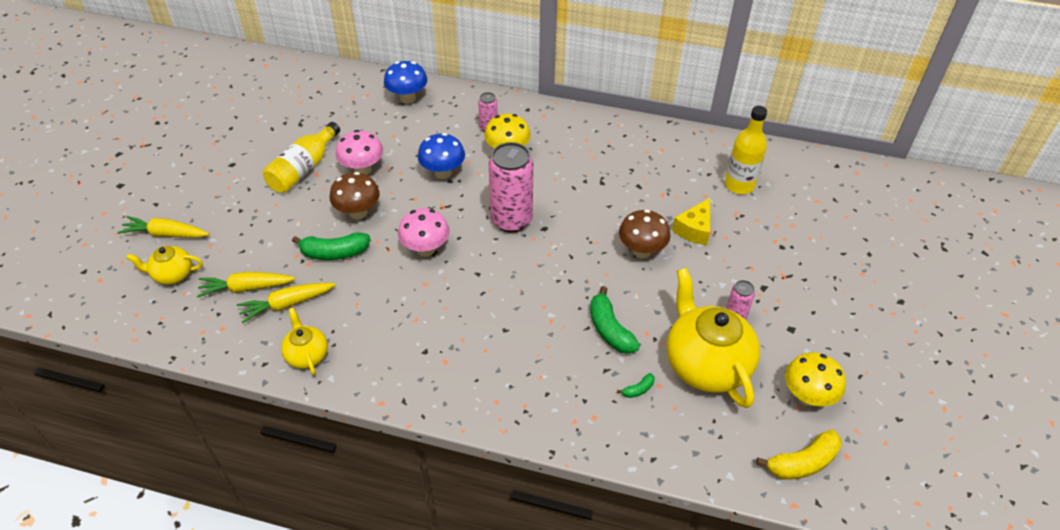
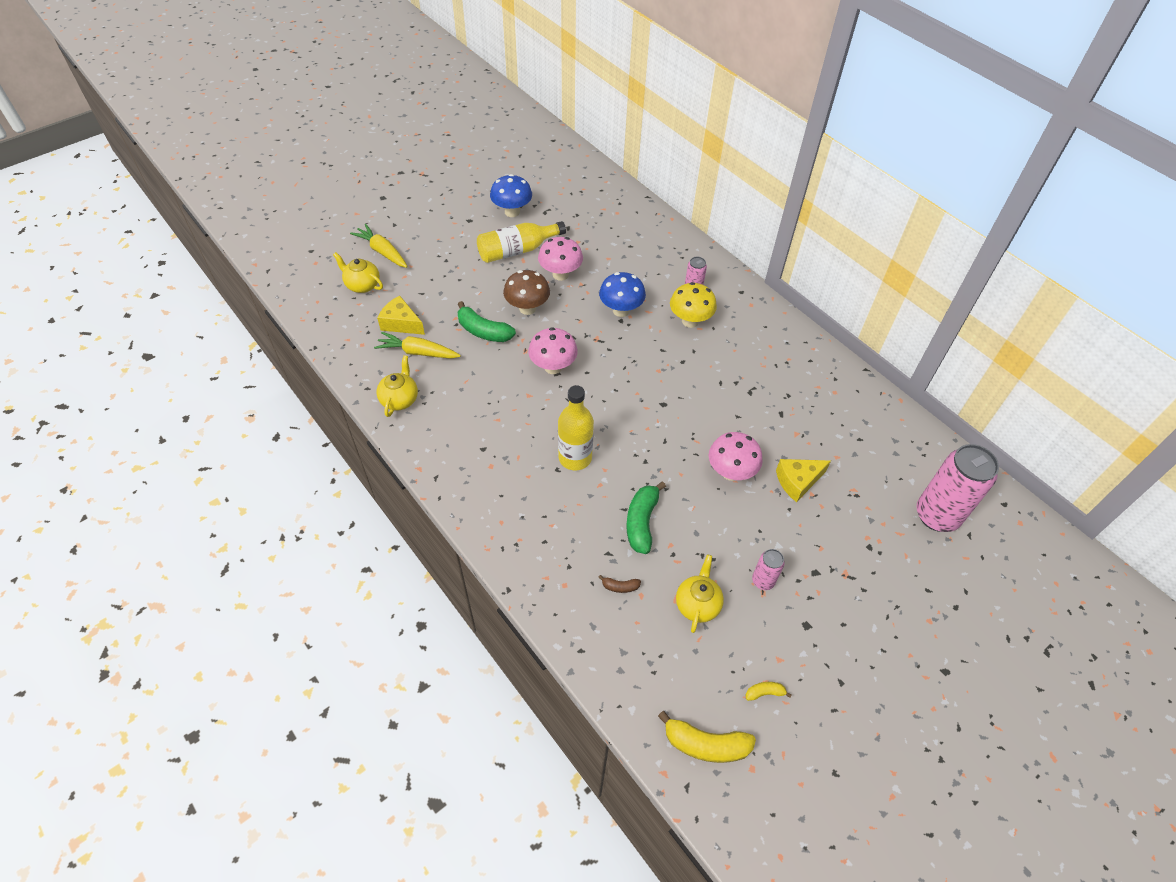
camera: 35 degrees right, 5 degrees up
(246, 288) = (401, 323): yellow carrot -> yellow cheese
(407, 98) = (647, 231): blue mushroom -> blue mushroom (512, 212)
(511, 220) = (642, 381): pink can -> pink can (937, 515)
(638, 389) = (620, 587): green banana -> brown banana
(641, 251) = (730, 472): brown mushroom -> pink mushroom
(705, 364) = (697, 604): yellow teapot -> yellow teapot, size x0.50
(739, 185) = (880, 466): yellow bottle -> yellow bottle (575, 458)
(807, 396) = (764, 693): yellow mushroom -> yellow banana

